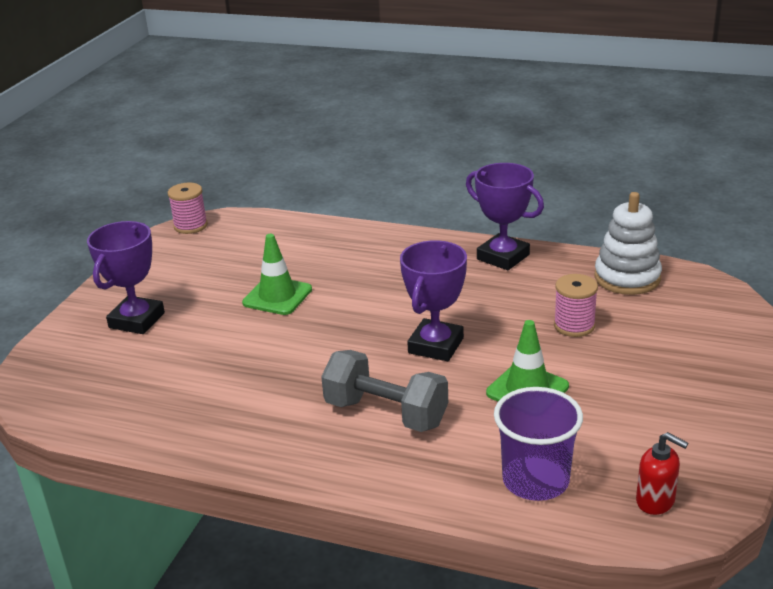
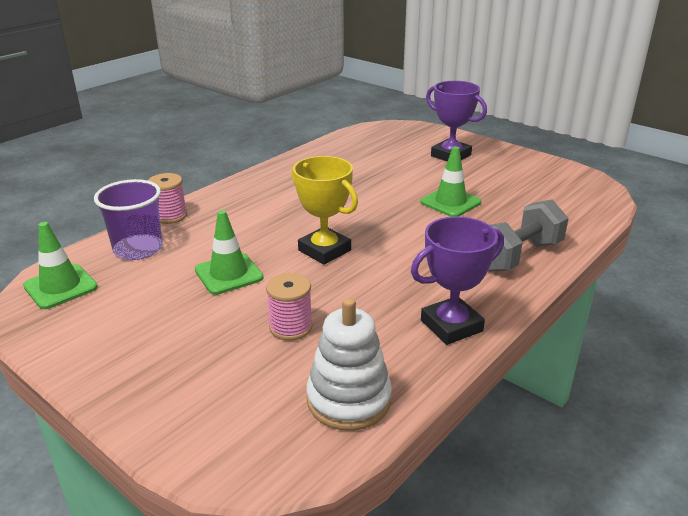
camera: 110 degrees right, 0 degrees up
(190, 226) = (596, 184): pink spool -> pink spool (170, 216)
(386, 413) = (263, 215): grey dumbbell -> grey dumbbell (518, 256)
(436, 345) = (324, 250): purple trophy -> yellow trophy
(655, 501) = (60, 287): red soap dispenser -> green traffic cone

